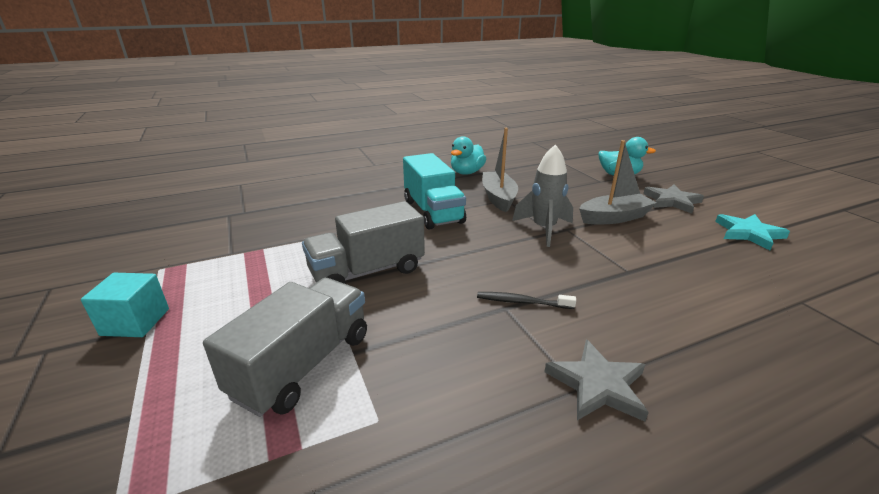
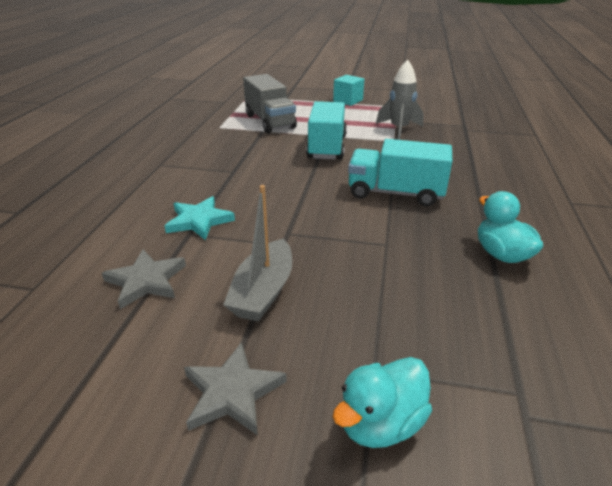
camera: 125 degrees right, 5 degrees up
(367, 271) = (327, 147): grey truck -> turquoise truck
(498, 198) = (395, 240): grey boat -> none
(522, 302) = (229, 178): black toothbrush -> none
(544, 229) = (297, 231): grey rocket -> grey rocket (399, 129)
(598, 385) = (152, 169): grey star -> grey star (146, 281)
(748, 233) = (92, 378): turquoise star -> turquoise star (199, 221)

